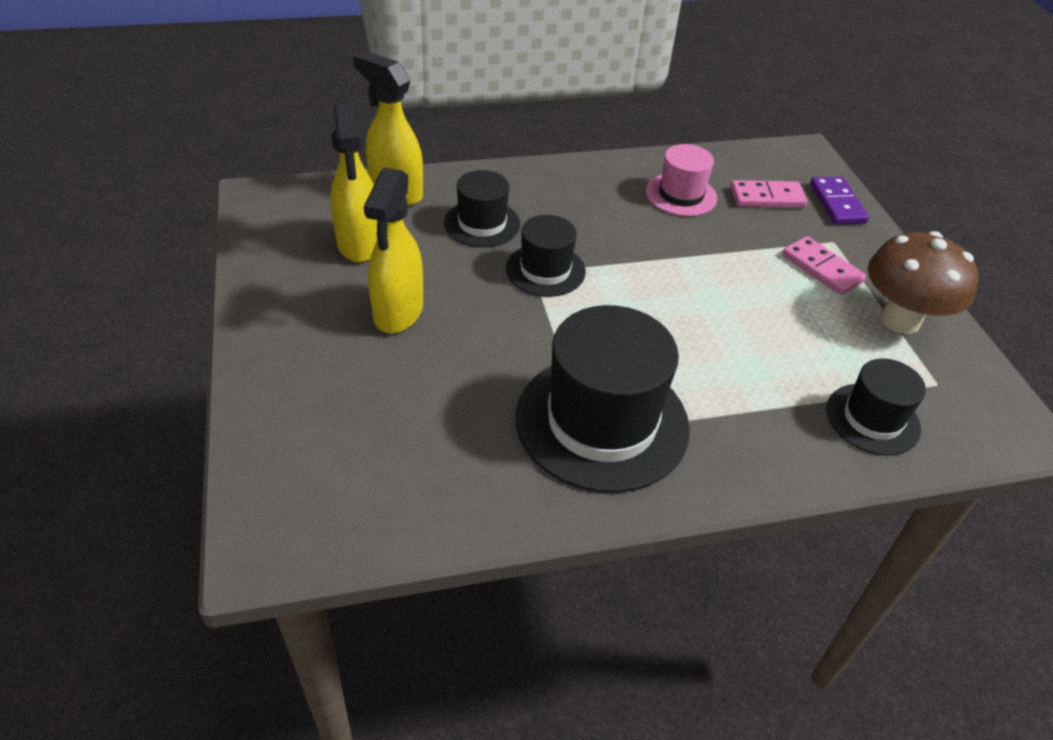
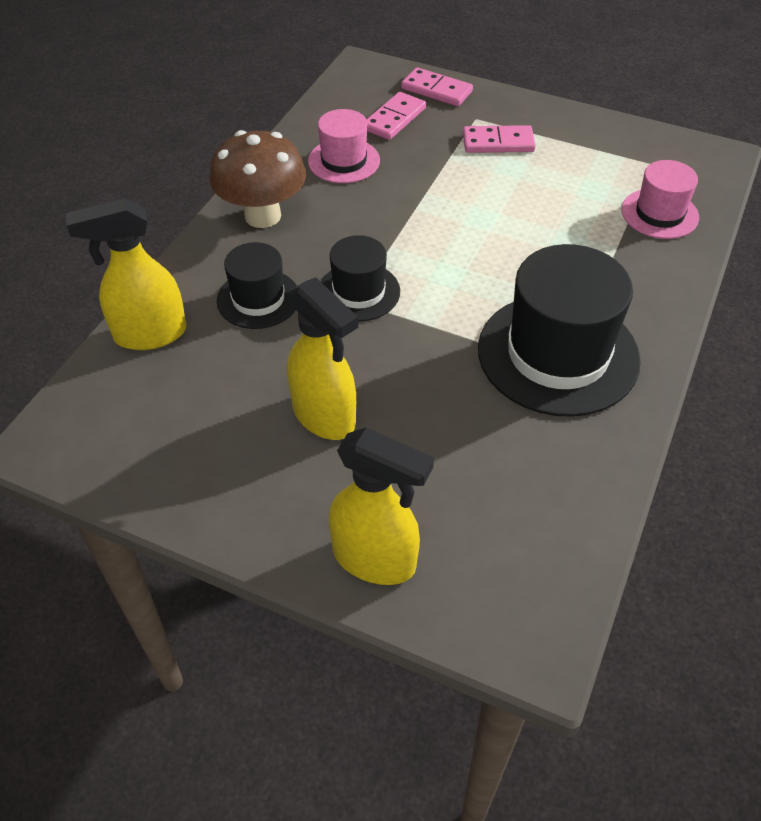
camera: 50 degrees left, 5 degrees up
(359, 244) = (202, 399): yellow spray bottle -> yellow spray bottle (375, 559)
(837, 203) = (436, 90): purple domino -> pink domino
(872, 419) = (659, 214): black hat -> pink hat
(900, 320) = (581, 141): brown mushroom -> brown mushroom (263, 216)

